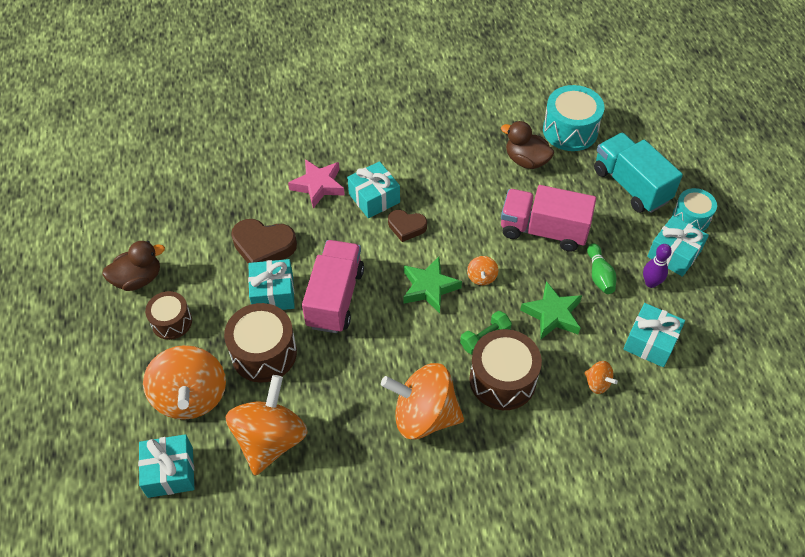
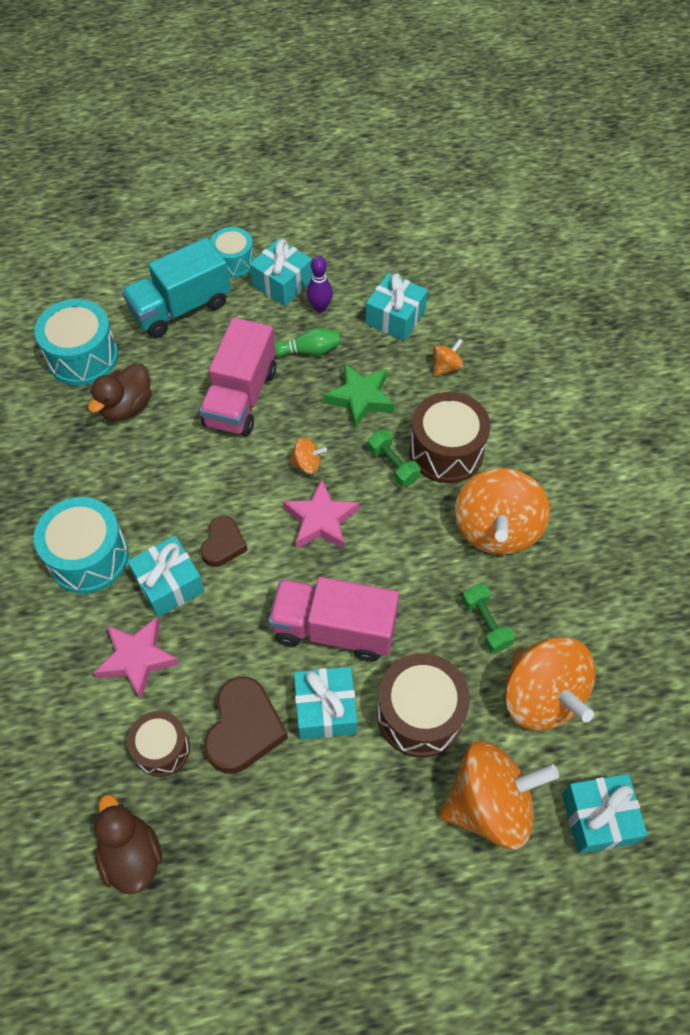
camera: 90 degrees left, 5 degrees up
(138, 279) = (294, 915): brown duck -> brown duck (132, 855)
(172, 322) = (372, 849): brown drum -> brown drum (162, 749)
(270, 439) = (541, 696): orange spinning top -> orange spinning top turned 135 degrees counterclockwise
(336, 402) = (485, 623): none -> green dumbbell
(396, 152) = (88, 557): none -> turquoise drum
(429, 287) = (320, 520): green star -> pink star

